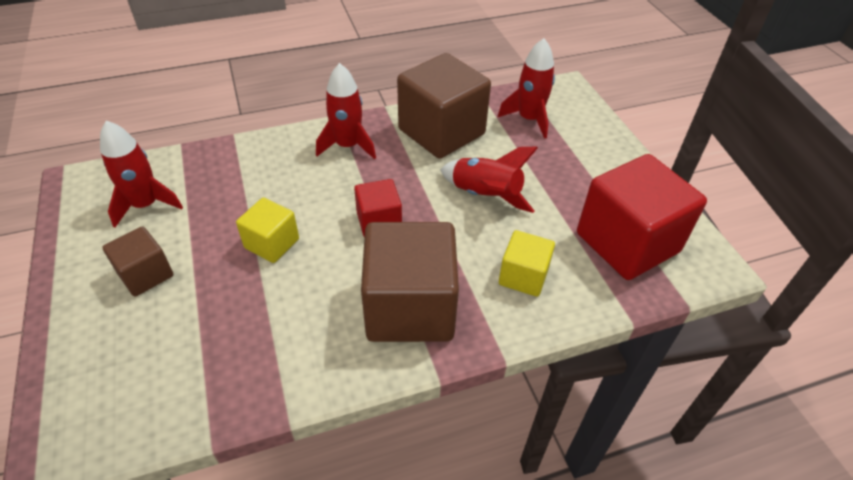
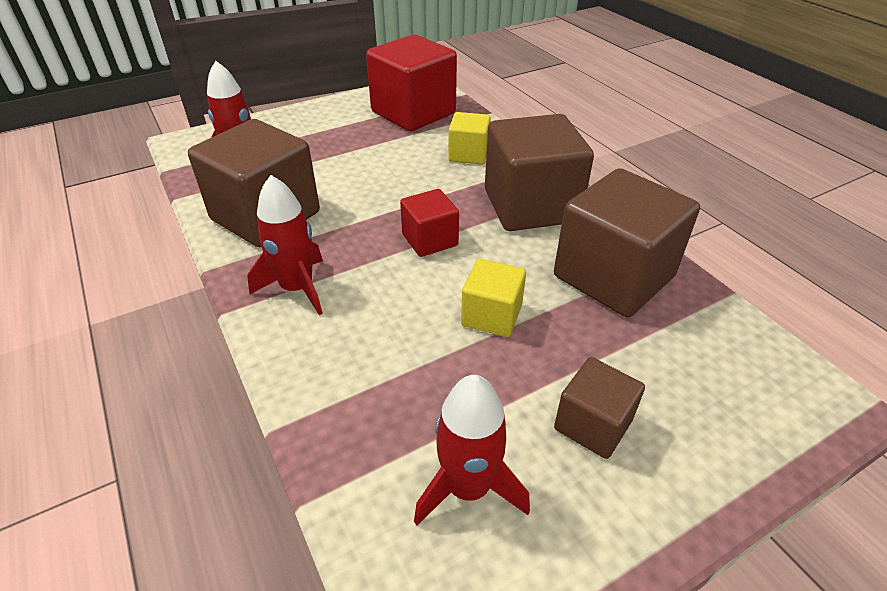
camera: 100 degrees left, 5 degrees down
(278, 342) = (613, 276): none -> brown cube
(485, 196) = (373, 179): red rocket -> none

